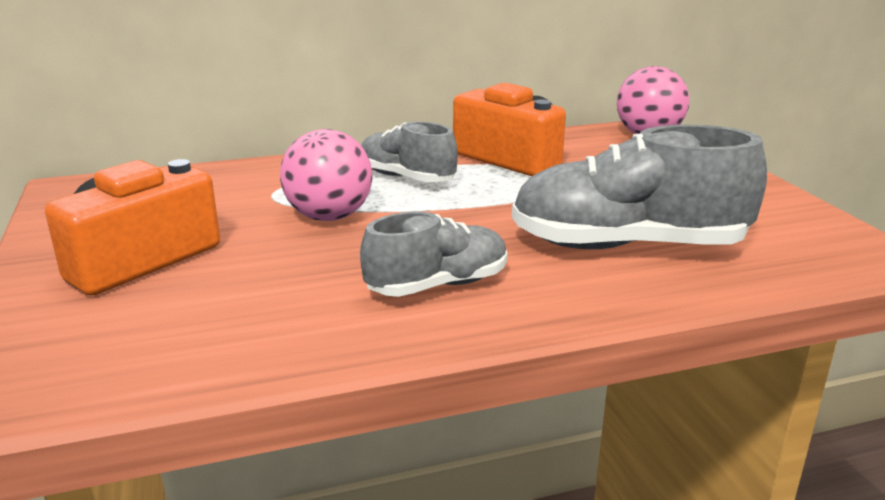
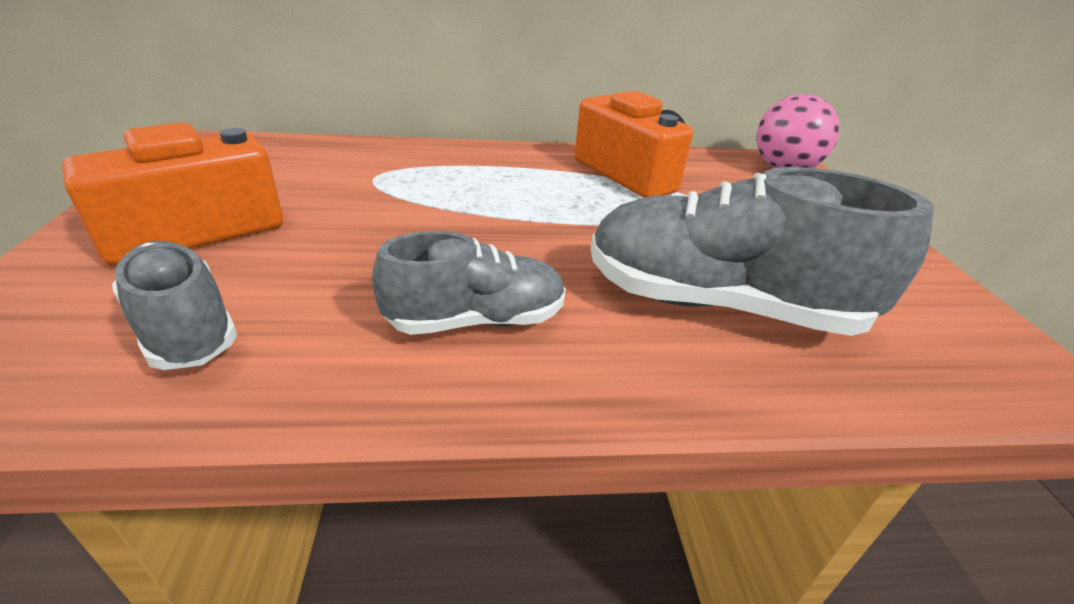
camera: 10 degrees right, 10 degrees up
(329, 217) = (412, 211): pink ball -> none
(406, 178) = (514, 179): grey shoe -> grey shoe (184, 327)

